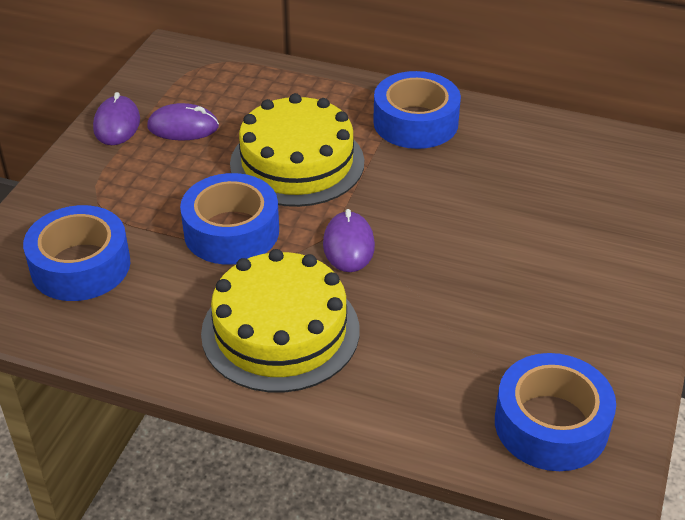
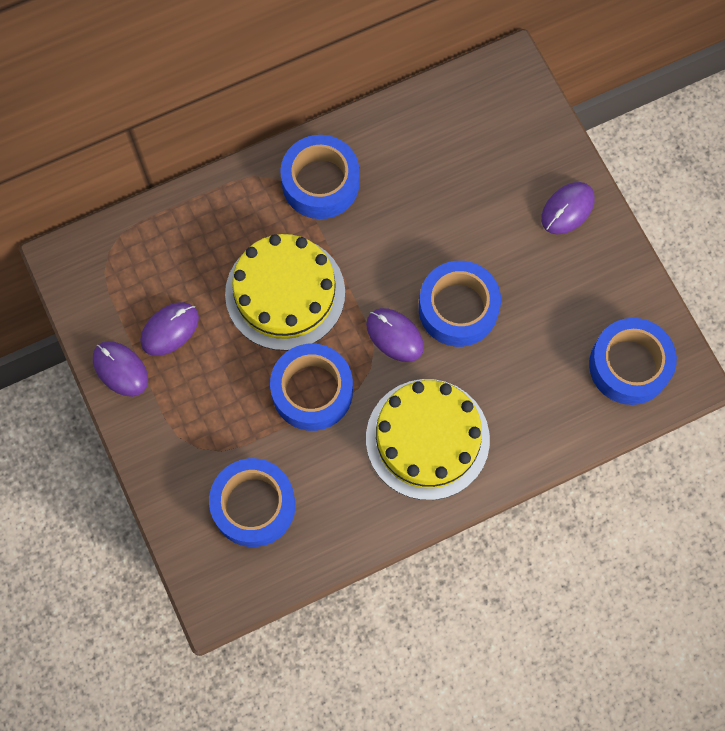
camera: 45 degrees left, 30 degrees up
(429, 266) = (458, 308): none -> blue tape
(623, 270) = (567, 209): none -> purple mouse

